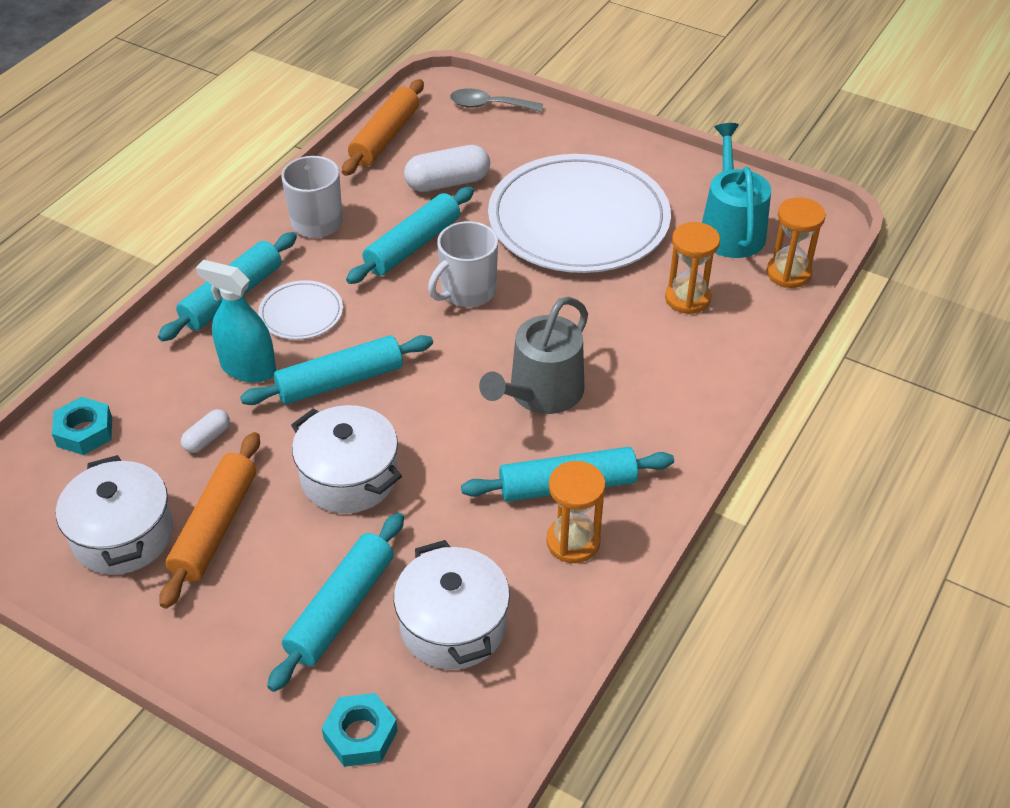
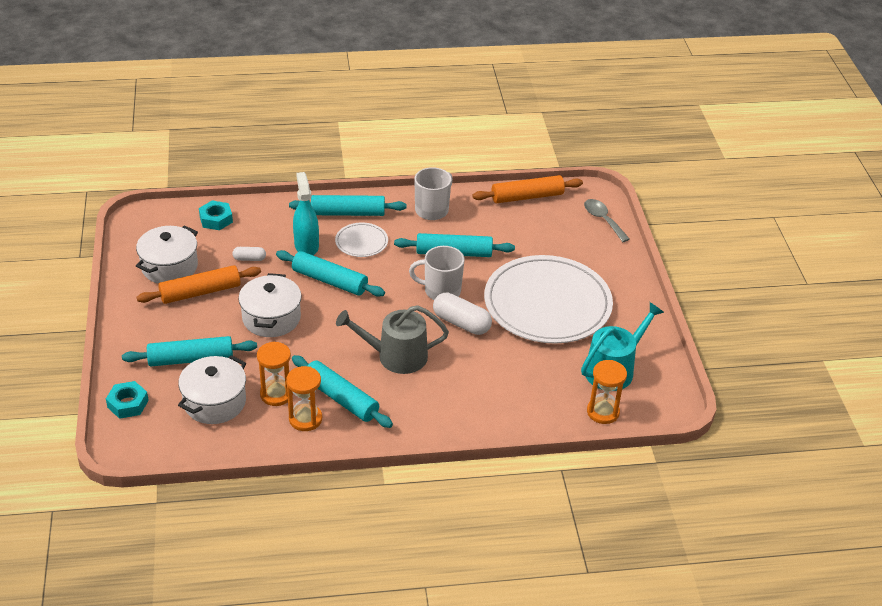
camera: 50 degrees right, 5 degrees down
(448, 182) = (518, 239): white capsule -> white capsule (461, 323)
(687, 298) = (532, 378): orange hourglass -> orange hourglass (276, 394)

